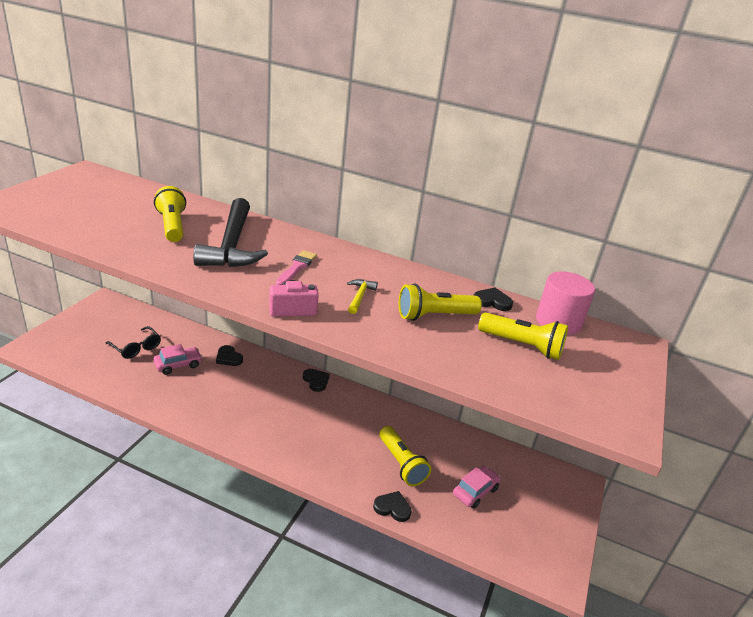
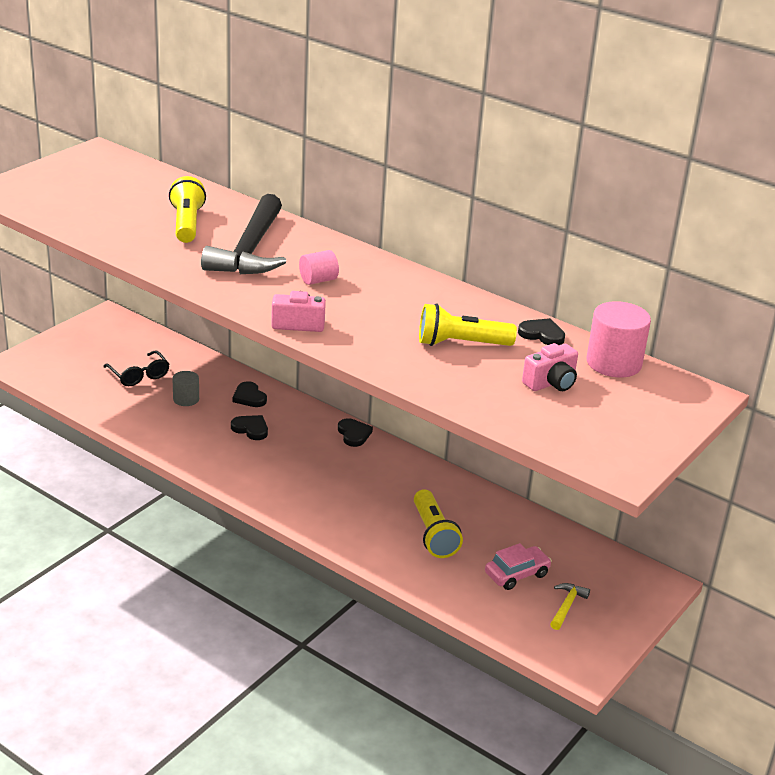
camera: 15 degrees right, 0 degrees up
(178, 365) = (186, 399): pink car -> grey cylinder
(296, 267) = (318, 280): pink brush -> pink cylinder
(360, 296) = (380, 317): yellow hammer -> yellow hammer (567, 606)
(392, 508) = (406, 576): black heart -> black heart (251, 429)
(522, 346) = (551, 383): yellow flashlight -> pink camera

